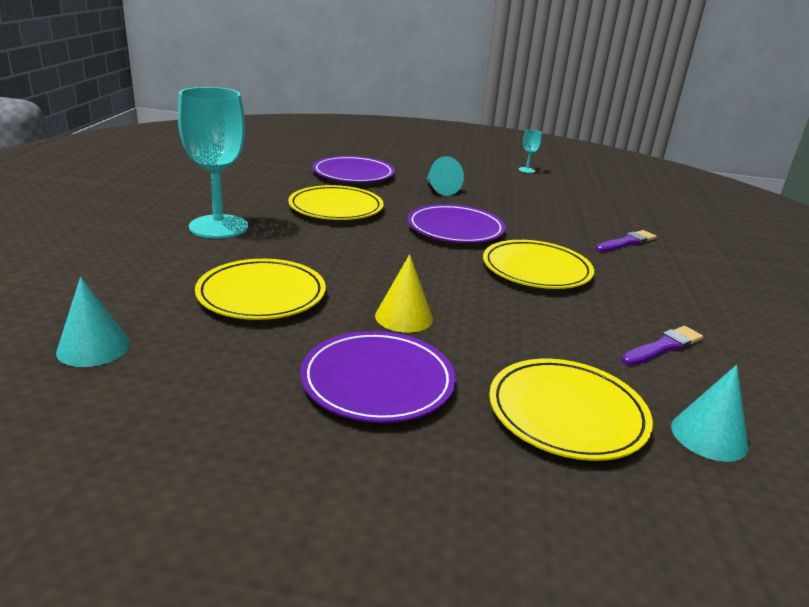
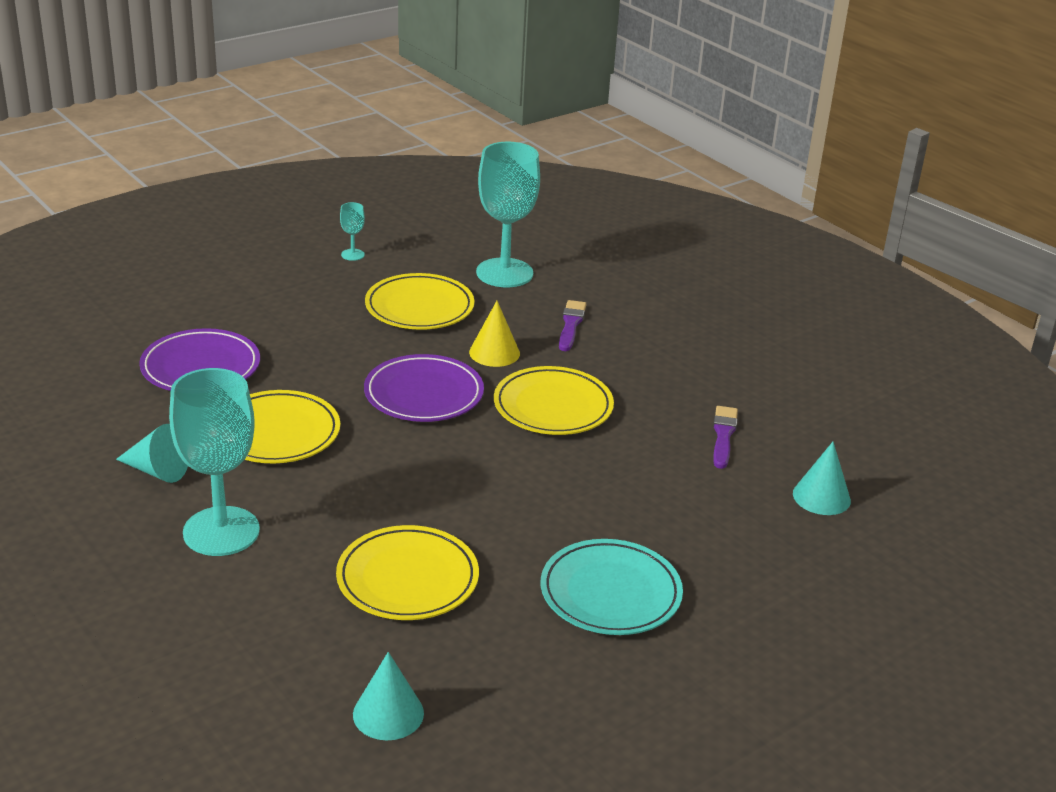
camera: 45 degrees left, 5 degrees up
(377, 381) = (610, 593): purple plate -> turquoise plate
(404, 317) = (540, 525): yellow cone -> yellow cone (494, 352)
(440, 189) = (323, 340): turquoise cone -> turquoise cone (158, 471)
(567, 413) = (739, 535): yellow plate -> yellow plate (419, 307)
(617, 207) = (504, 273): none -> turquoise goblet

